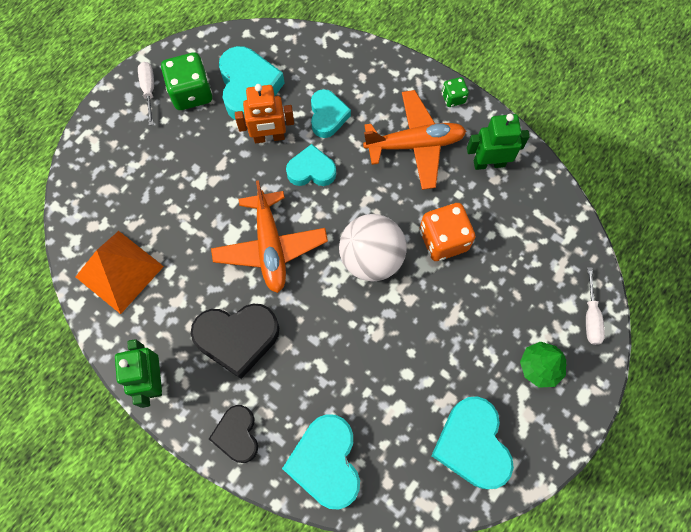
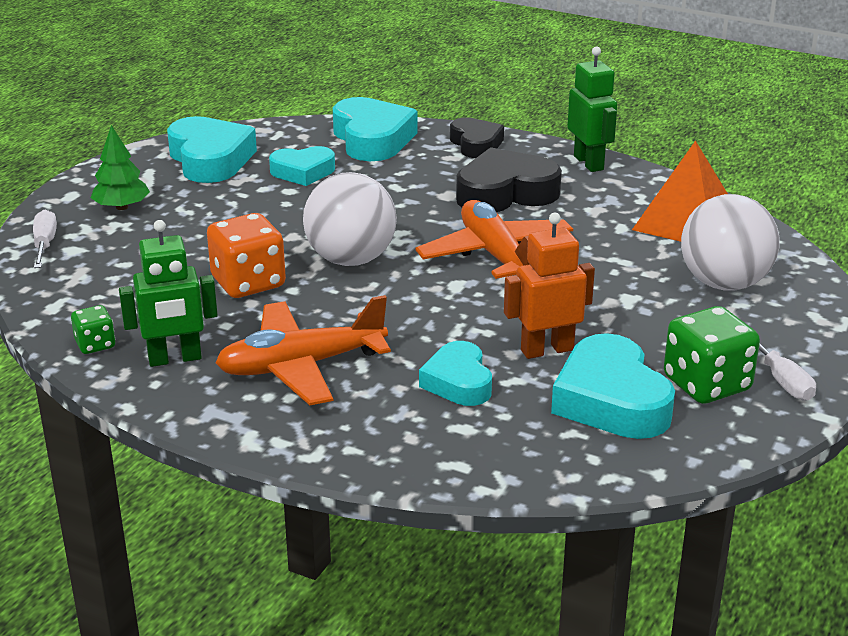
camera: 170 degrees right, 40 degrees down
(132, 188) = (724, 283): none -> white ball
(311, 170) = (464, 324): turquoise heart -> turquoise heart (303, 172)
(453, 98) = (236, 427): green dice -> green dice (95, 345)

